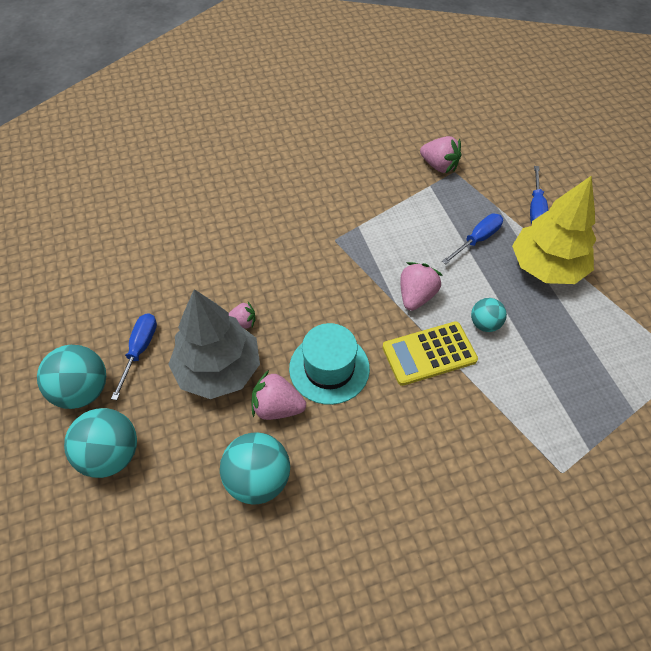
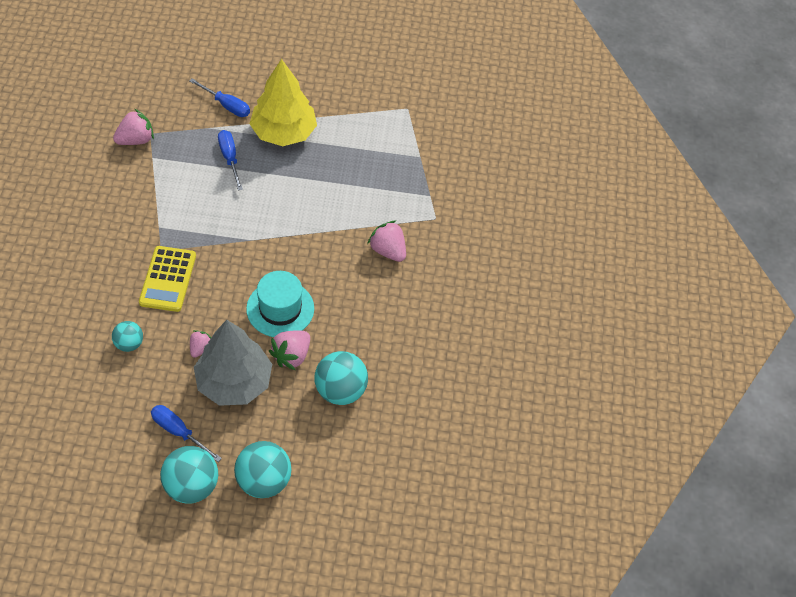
camera: 70 degrees left, 0 degrees up
(416, 296) = (254, 224): pink strawberry -> pink strawberry (388, 250)
(429, 353) = (308, 242): yellow calculator -> yellow calculator (168, 279)
(484, 324) = (306, 196): turquoise ball -> turquoise ball (129, 344)

